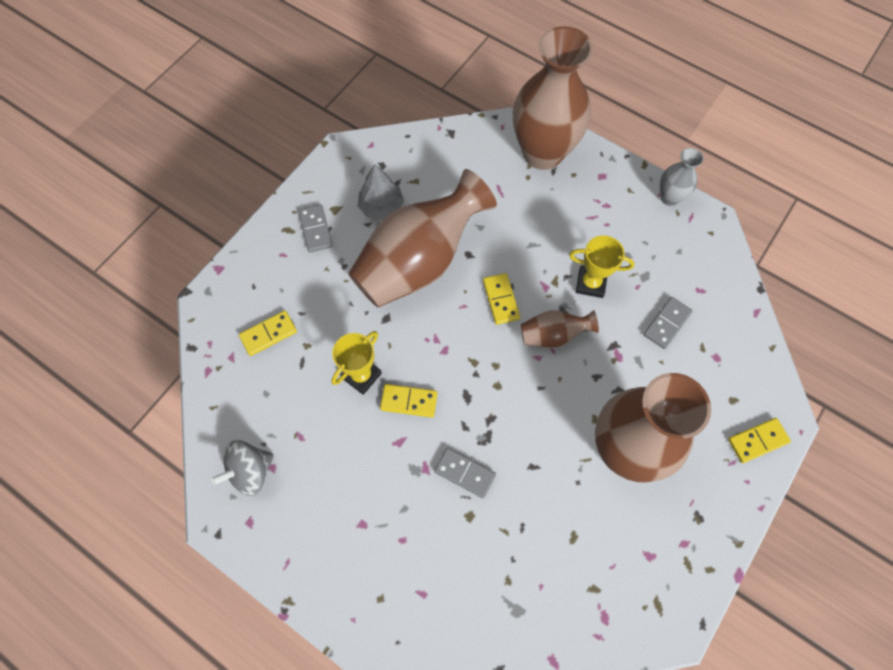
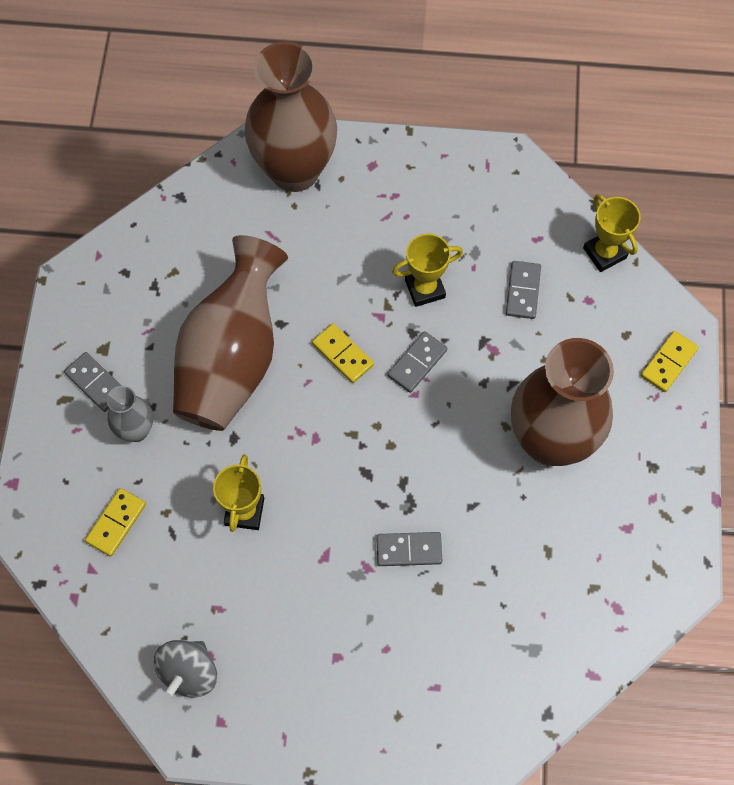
camera: 30 degrees left, 0 degrees up
(381, 207) = (154, 320): grey tree -> none
(409, 401) = (310, 510): yellow domino -> none
(553, 335) = (417, 363): brown vase -> grey domino
(669, 197) = (454, 154): grey vase -> grey vase (136, 430)
(749, 328) = (604, 253): none -> yellow trophy

